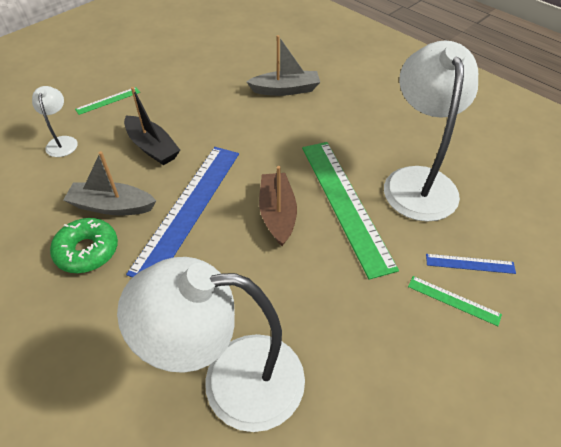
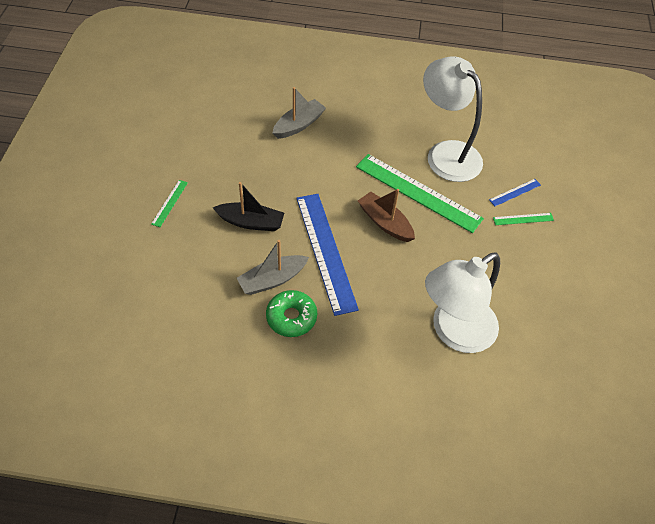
camera: 40 degrees left, 5 degrees up
(62, 142) = (175, 255): white lamp -> none

